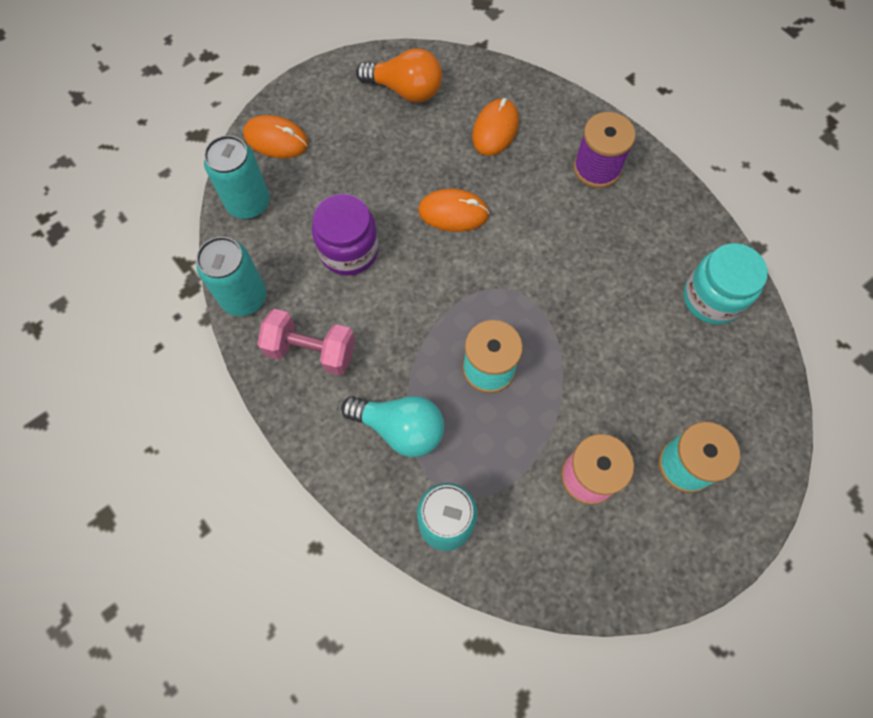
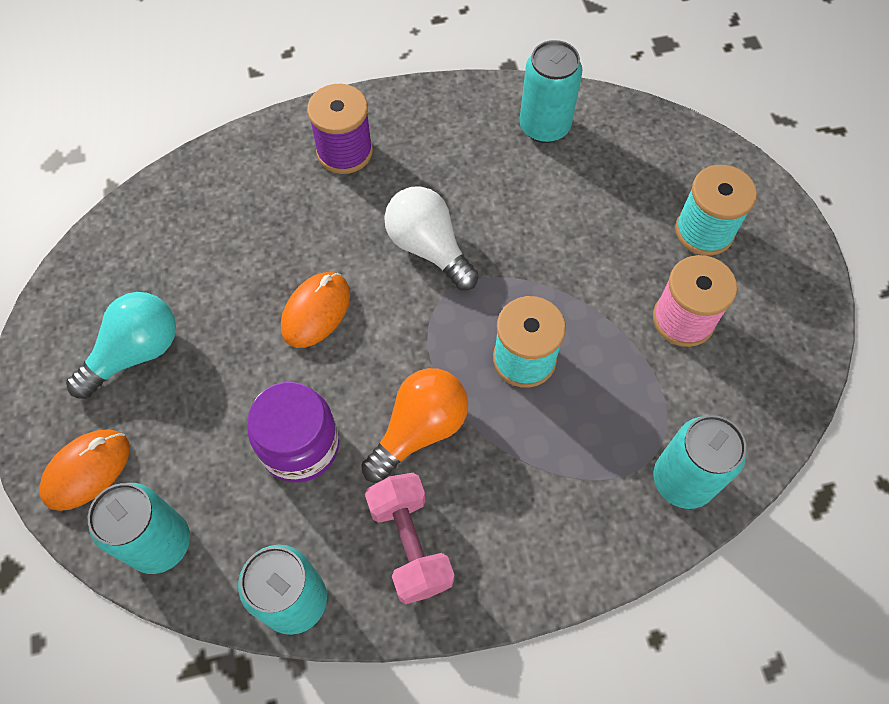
camera: 65 degrees left, 5 degrees down
(311, 350) = (410, 544): pink dumbbell -> pink dumbbell turned 60 degrees counterclockwise
(400, 428) = (554, 482): turquoise light bulb -> turquoise light bulb (135, 353)
(405, 90) = (118, 290): orange light bulb -> orange light bulb (419, 430)
(495, 129) = (235, 223): orange mouse -> none
(546, 262) = (429, 248): none -> white light bulb
(712, 298) = (544, 126): turquoise jar -> turquoise can

